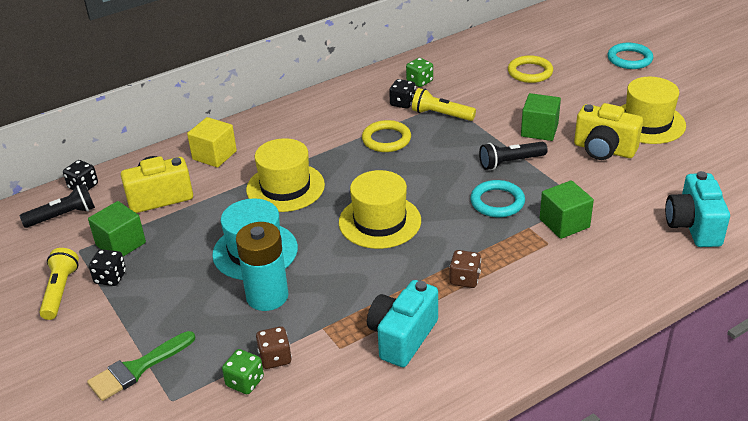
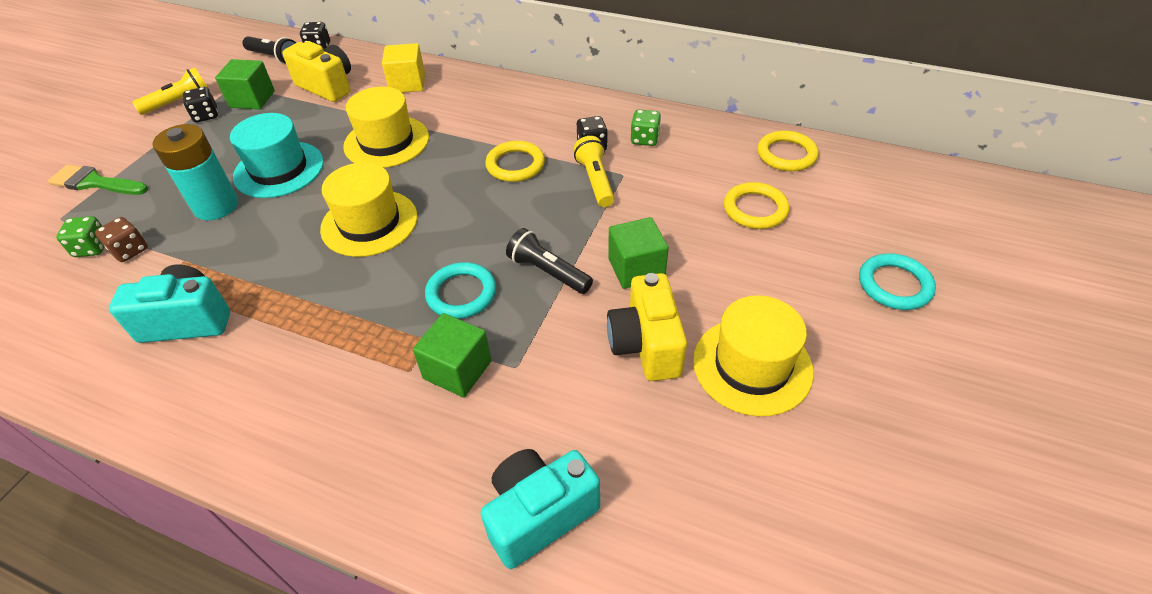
camera: 55 degrees right, 10 degrees up
(464, 279) = (304, 327): brown dice -> none
(493, 42) = (786, 154): none -> yellow ring

